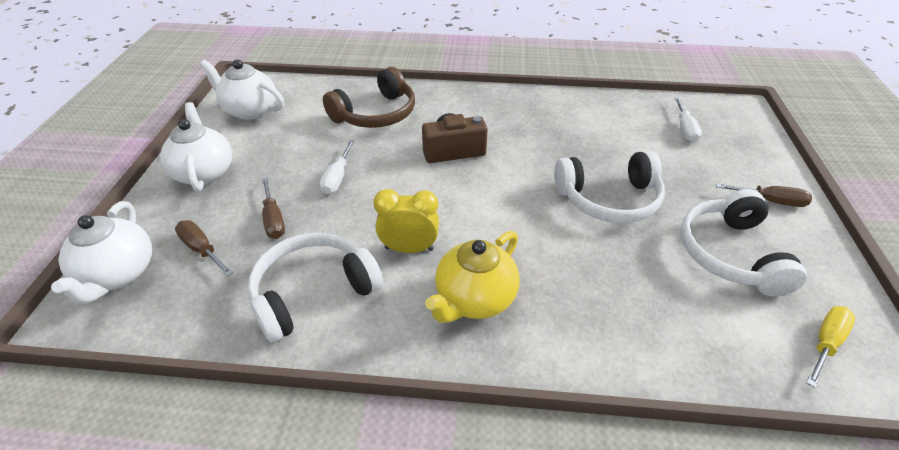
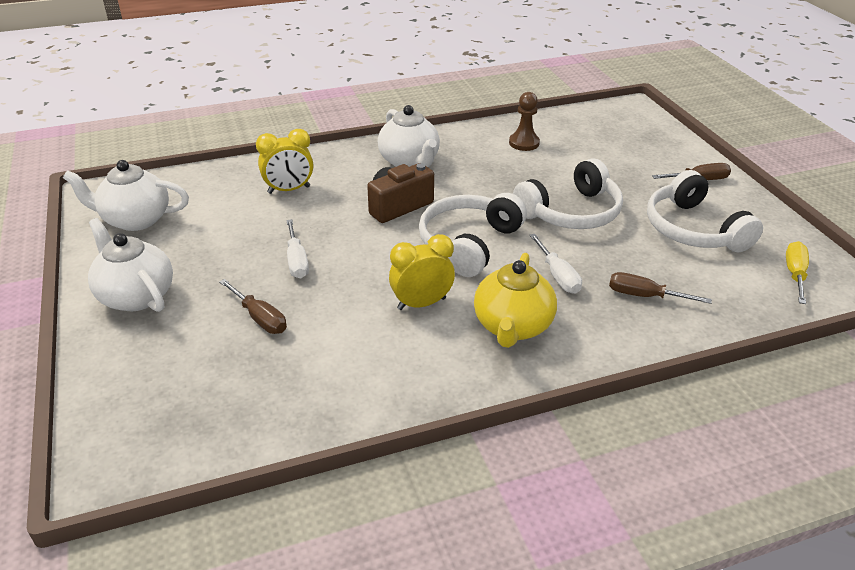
camera: 25 degrees left, 5 degrees down
(118, 274) = (124, 420): white teapot -> white teapot (409, 162)
(202, 249) = (203, 368): brown screwdriver -> brown screwdriver (644, 296)
(313, 292) = (357, 368): white headphones -> white headphones (468, 243)
(376, 114) = (289, 190): brown headphones -> yellow clock
(607, 119) = (524, 143): none -> brown pawn
(684, 129) = (596, 136): white screwdriver -> white screwdriver (557, 276)

